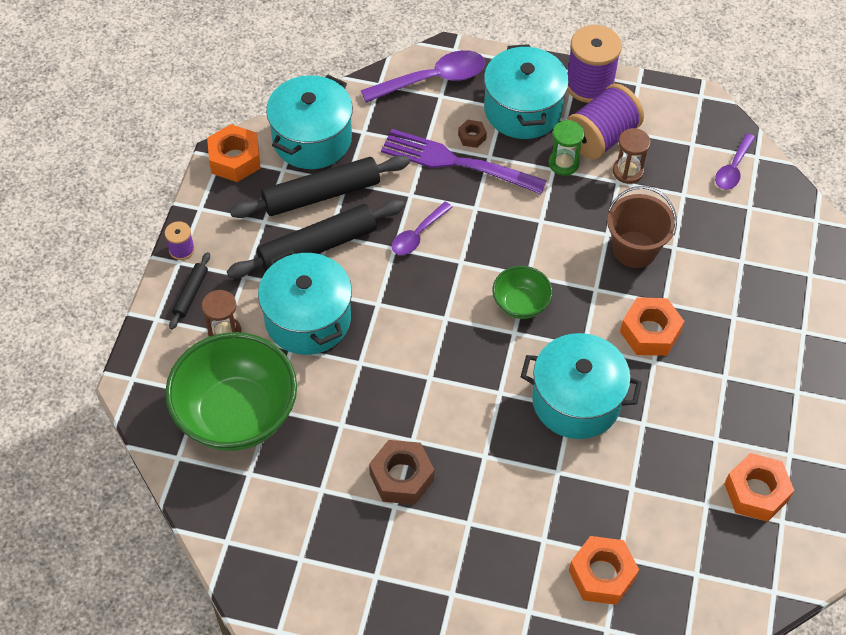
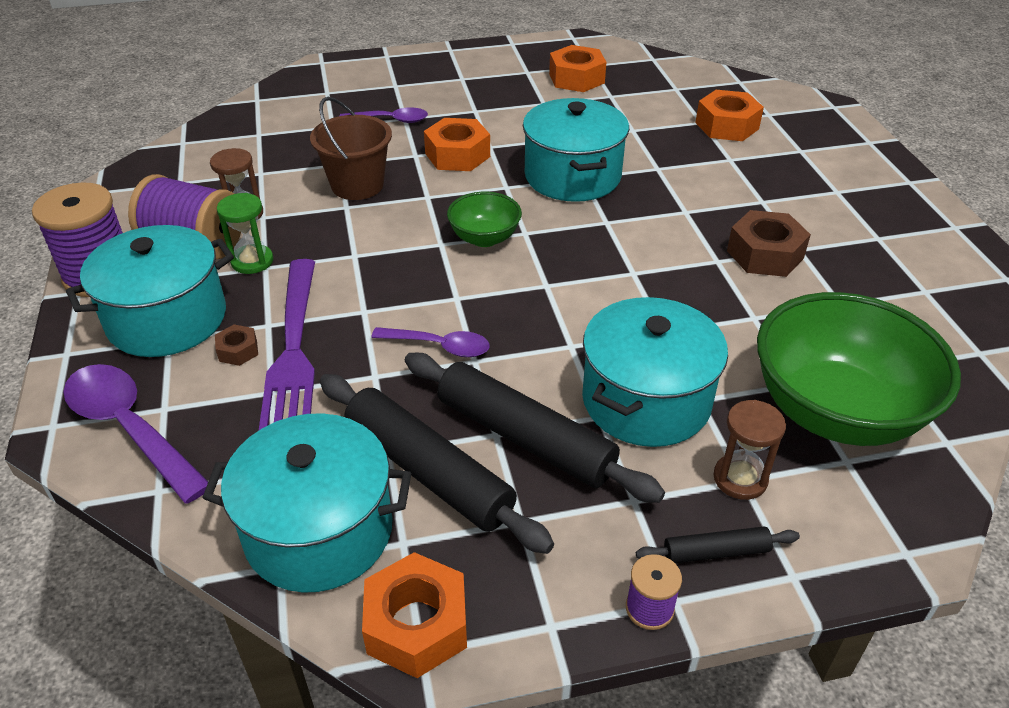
camera: 115 degrees left, 15 degrees down
(733, 168) = (207, 152): purple spoon -> purple spoon (390, 120)

